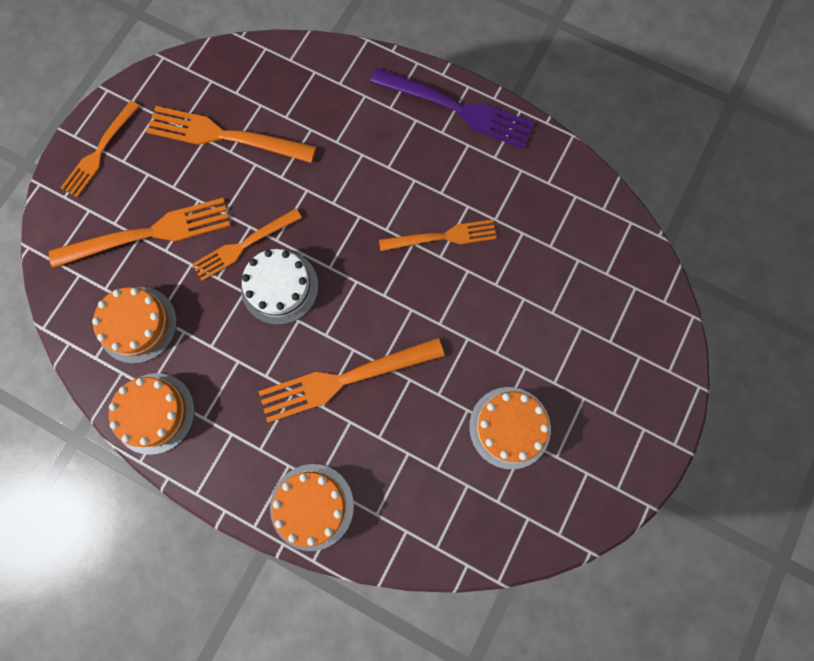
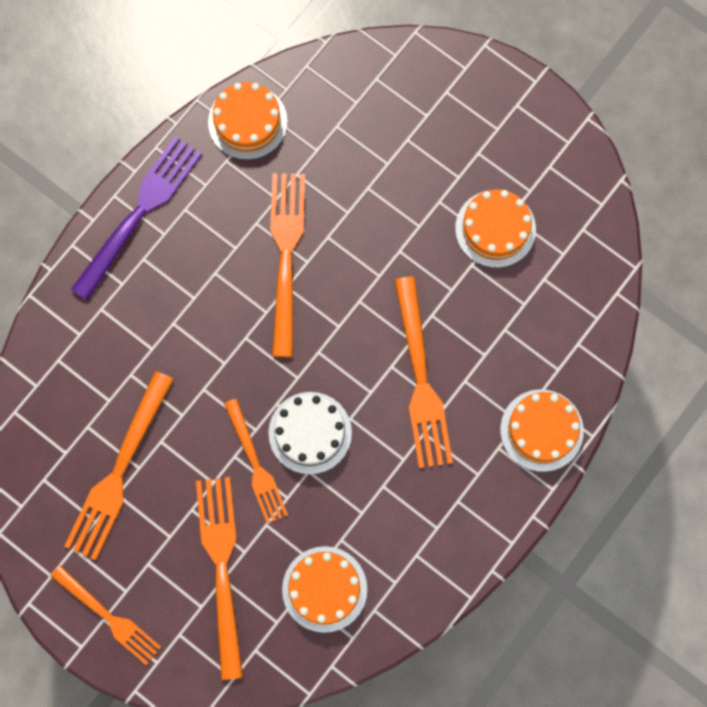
camera: 80 degrees left, 0 degrees up
(154, 413) = (423, 579): orange cake -> orange cake (247, 122)
(443, 236) = (286, 255): orange fork -> orange fork, size x1.52

